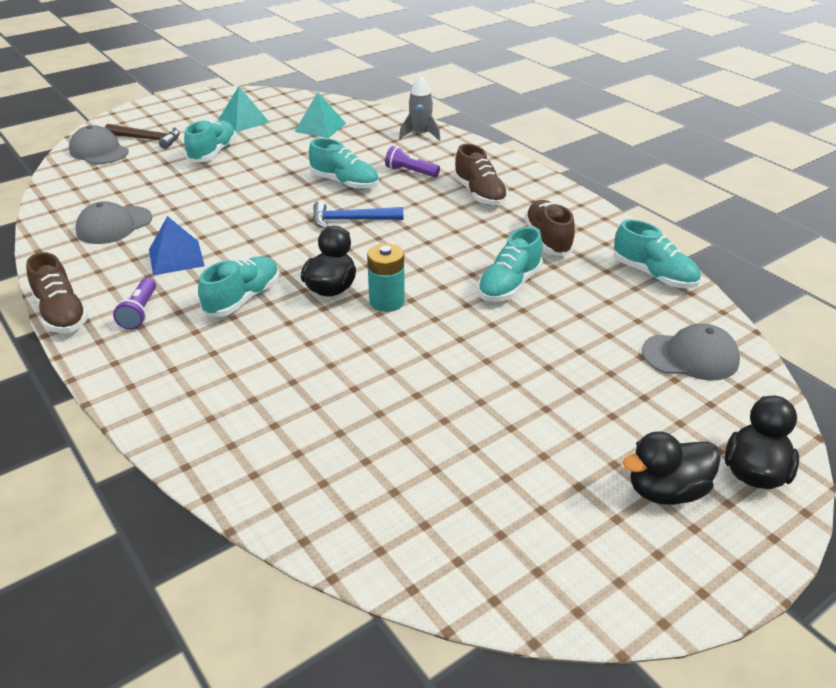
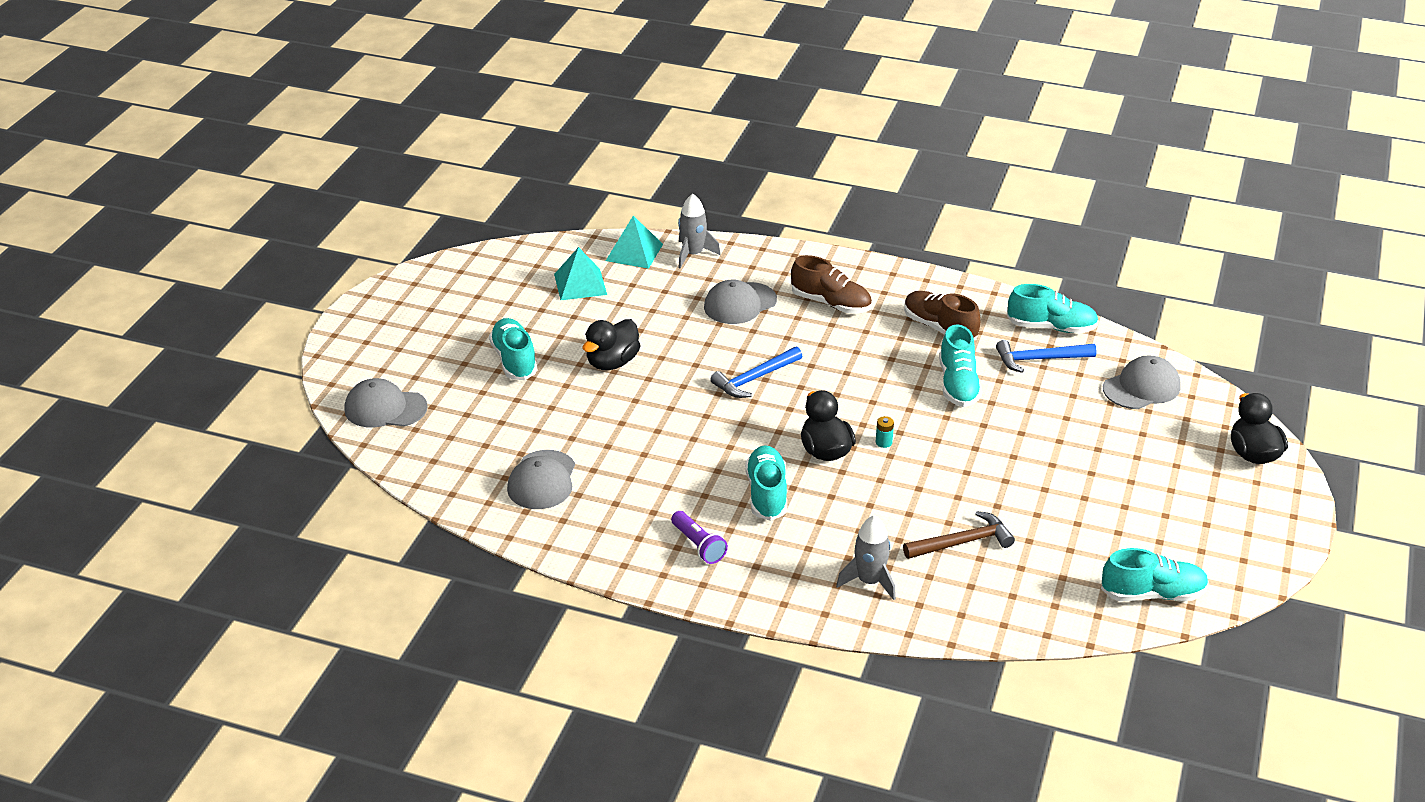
camera: 35 degrees left, 0 degrees up
(62, 314) = (633, 579): brown shoe -> none
(148, 139) = (416, 372): brown hammer -> brown hammer (962, 542)
(176, 257) = (652, 484): blue pyramid -> none
(219, 403) = (869, 581): none -> grey rocket
(243, 121) = (486, 307): turquoise pyramid -> turquoise pyramid (634, 252)
(345, 183) = (695, 341): turquoise shoe -> turquoise shoe (1152, 594)
(387, 301) = (883, 442): turquoise battery -> turquoise battery, size x0.49
(410, 172) = (740, 304): purple flashlight -> grey cap
(611, 295) = (1039, 359): none -> blue hammer
(666, 491) = (1216, 492): black duck -> black duck (612, 362)

